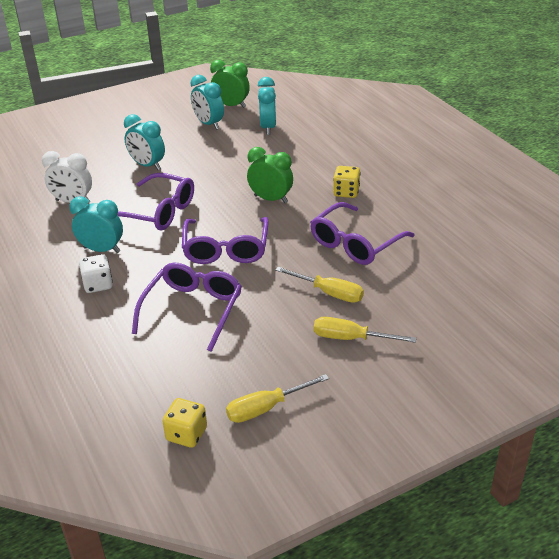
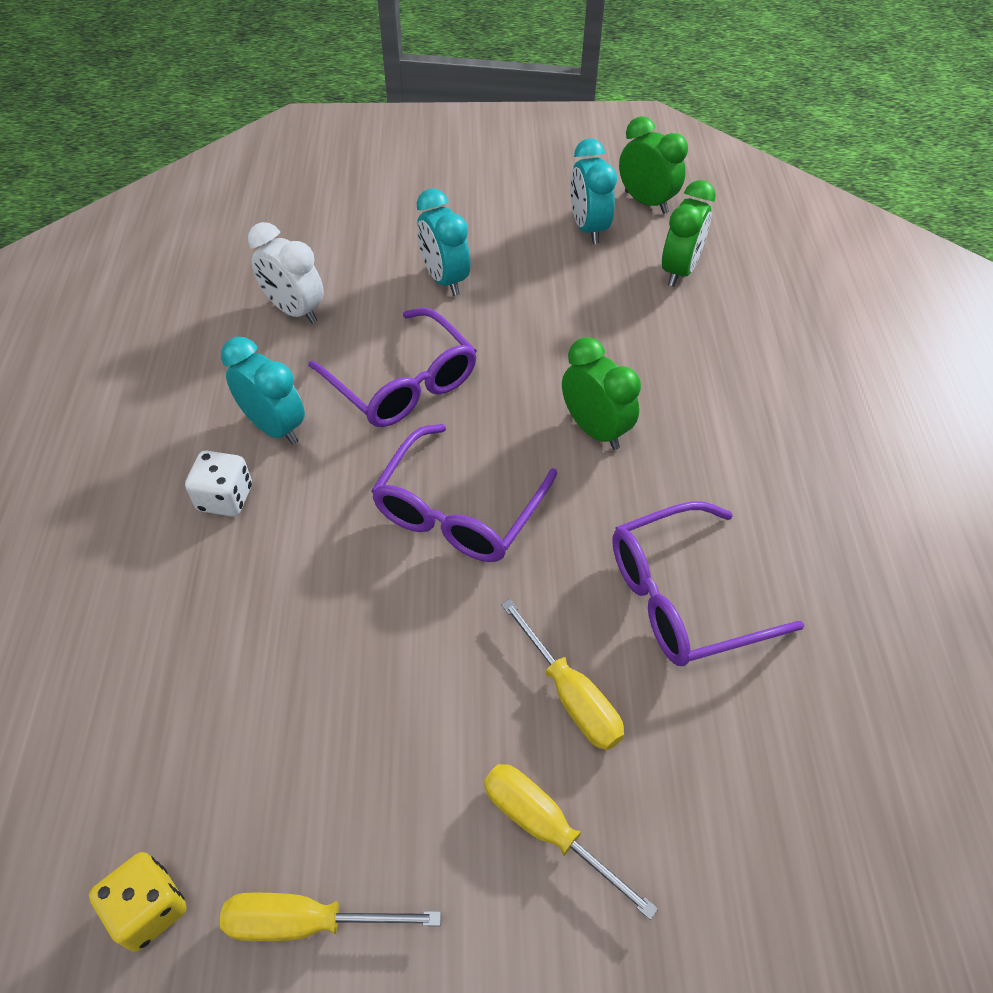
camera: 25 degrees right, 15 degrees up
(193, 310) = (328, 622): purple glasses -> none
(268, 128) = (679, 271): turquoise clock -> green clock
(346, 192) = (734, 467): yellow dice -> none

